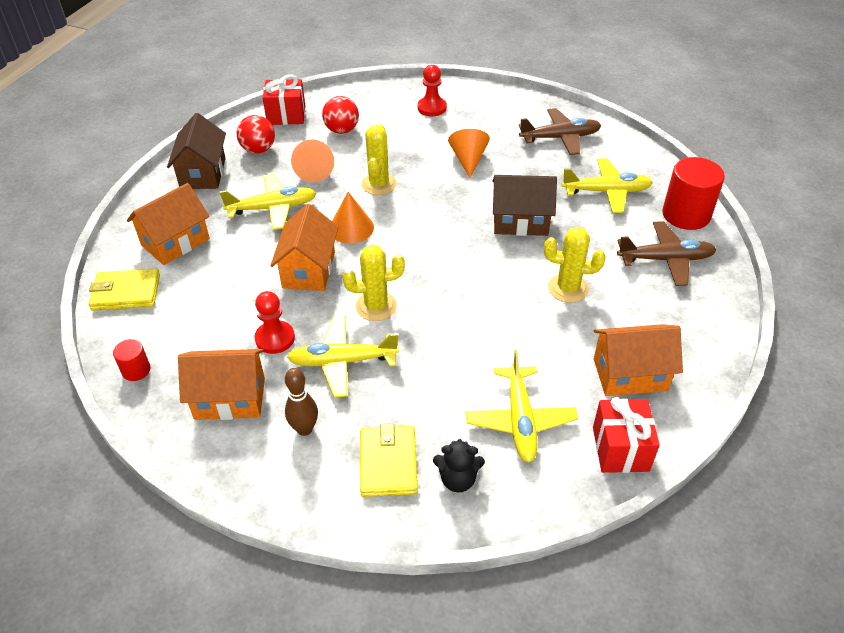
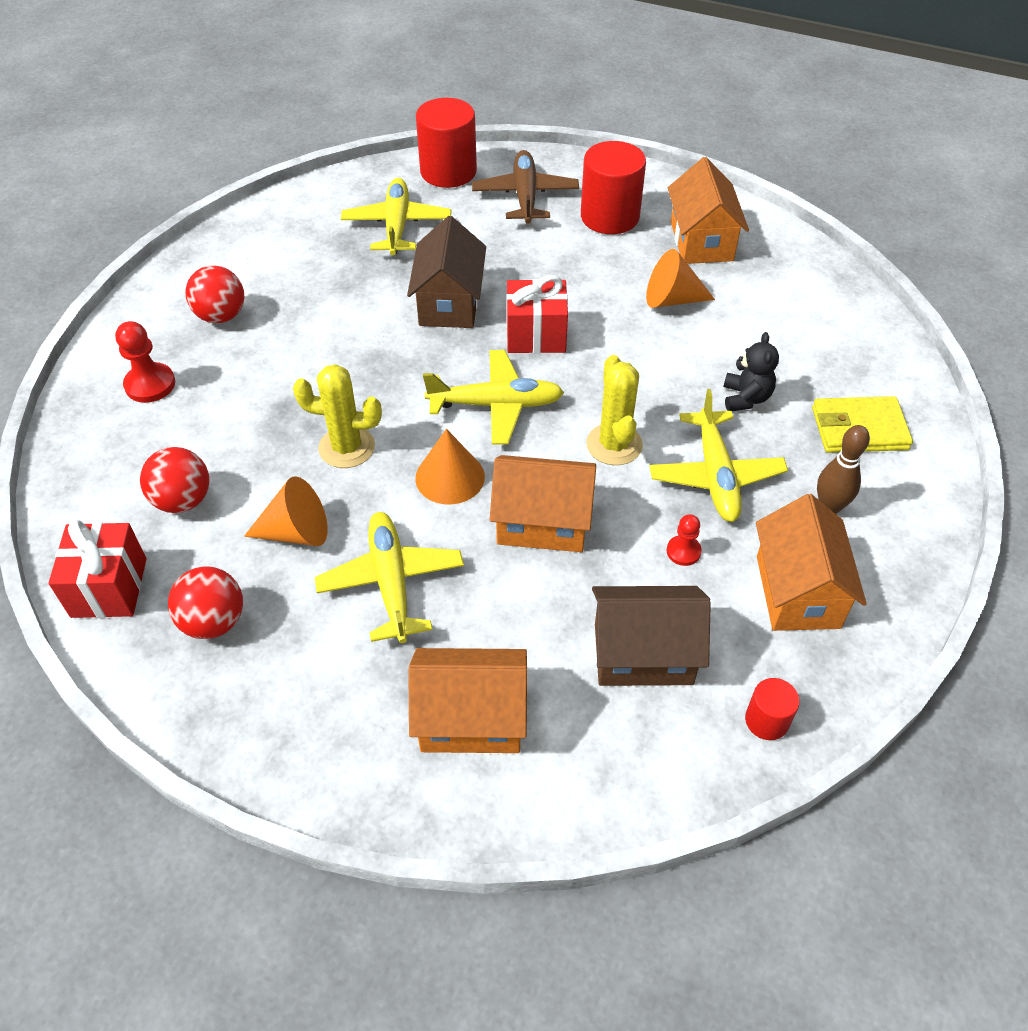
camera: 90 degrees left, 5 degrees up
(126, 292) = (600, 774): yellow wallet -> none
(175, 242) = (471, 719): orange house -> orange house turned 45 degrees counterclockwise
(203, 173) = (272, 706): brown house -> brown house (643, 654)
(275, 338) = (683, 551): red pawn -> red pawn, size x0.61
(458, 479) = (864, 373): black teddy bear -> black teddy bear (746, 398)
(468, 160) = (303, 347): orange cone -> orange cone (671, 299)
(494, 125) = (221, 316): none -> red ball
(520, 420) = (777, 323): yellow plane -> yellow plane (496, 405)
(560, 138) = (270, 254): brown plane -> none
(568, 288) = (574, 273): yellow cactus -> none
(620, 449) = (798, 258): red gift -> red gift (536, 335)
(650, 312) = (609, 217): none -> red cylinder

